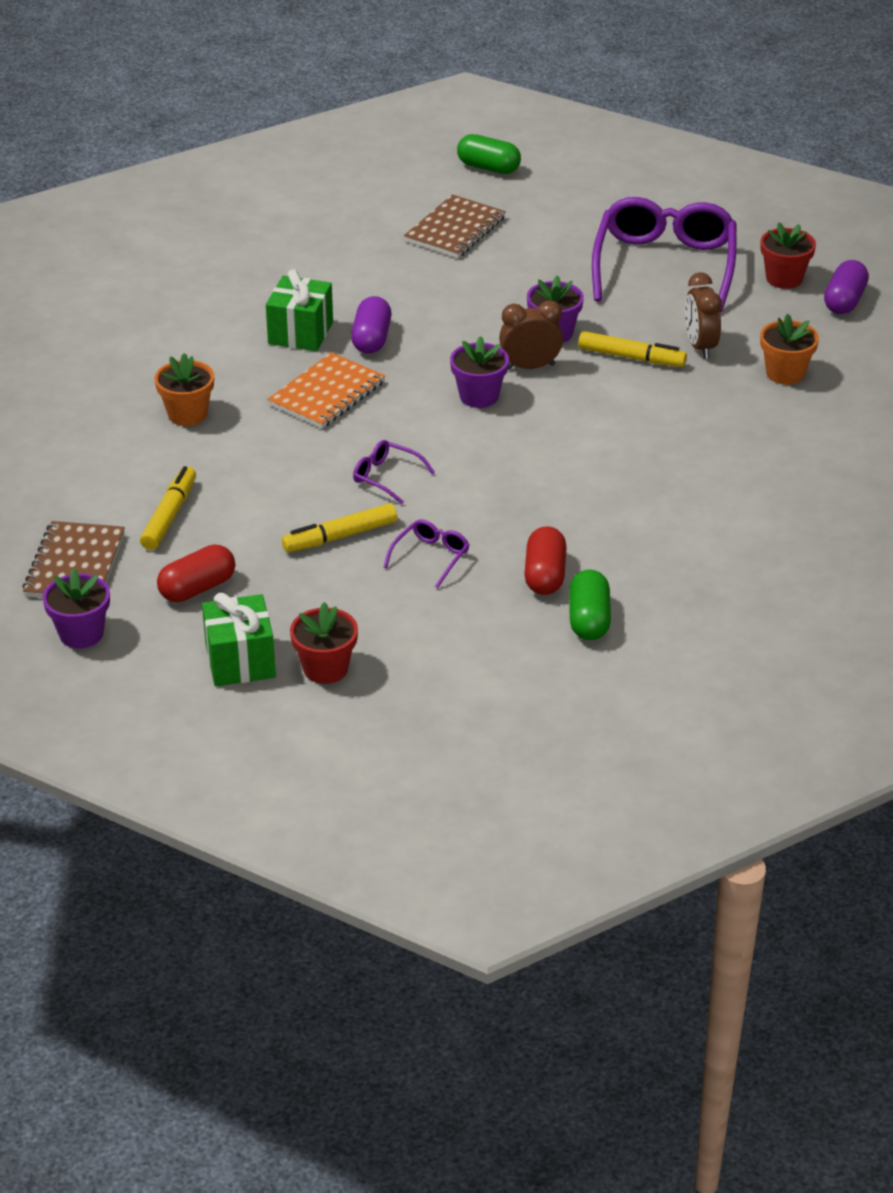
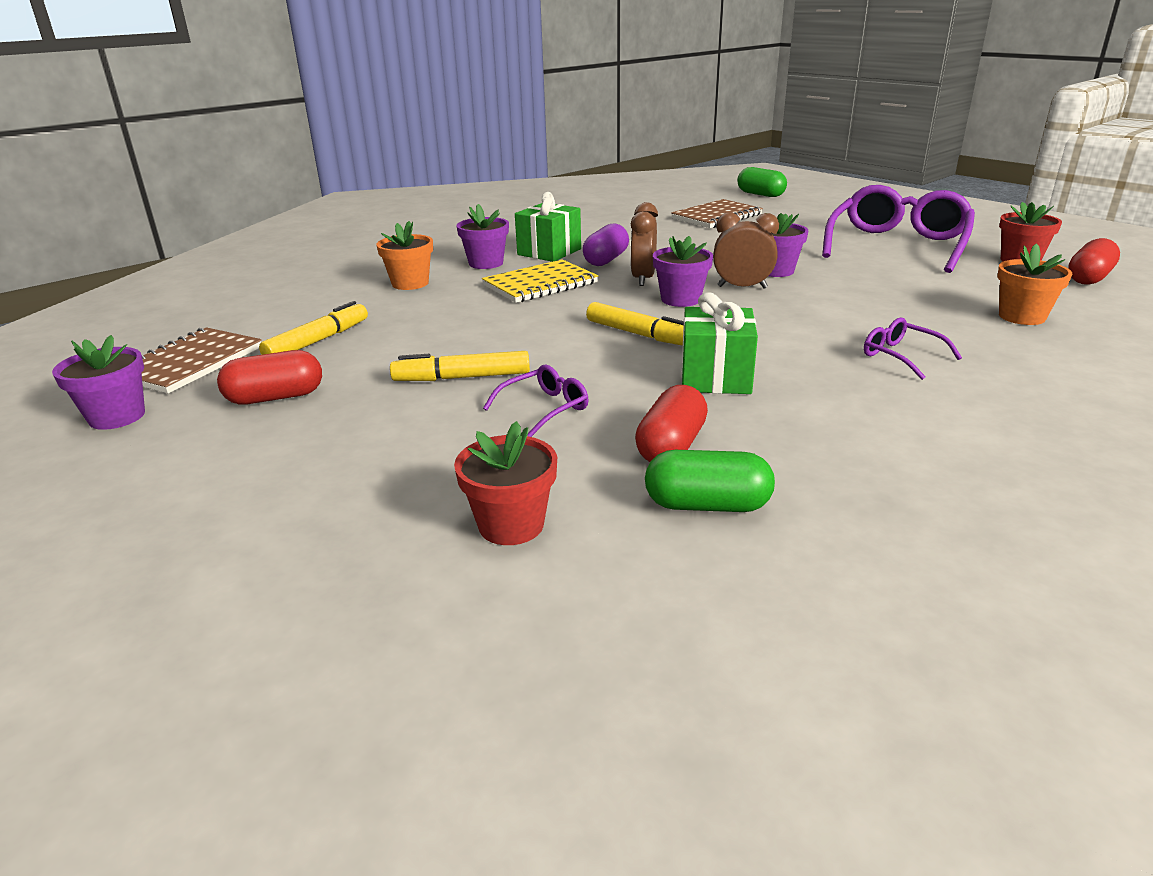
camera: 20 degrees right, 10 degrees down
(240, 661) = (238, 471): green gift -> green gift (715, 377)
(244, 365) = (486, 263): none -> purple flower pot
(325, 669) = (323, 498): red flower pot -> red flower pot (511, 525)
(327, 394) = (540, 284): orange notebook -> yellow notebook
(386, 477) = (549, 340): purple glasses -> purple glasses (901, 356)
(589, 620) = (707, 505): green capsule -> green capsule turned 75 degrees clockwise
(631, 357) = (848, 291): yellow marker -> yellow marker (639, 334)
(700, 346) = (924, 291): brown clock -> brown clock (643, 279)
(844, 301) = (1089, 278): purple capsule -> red capsule

